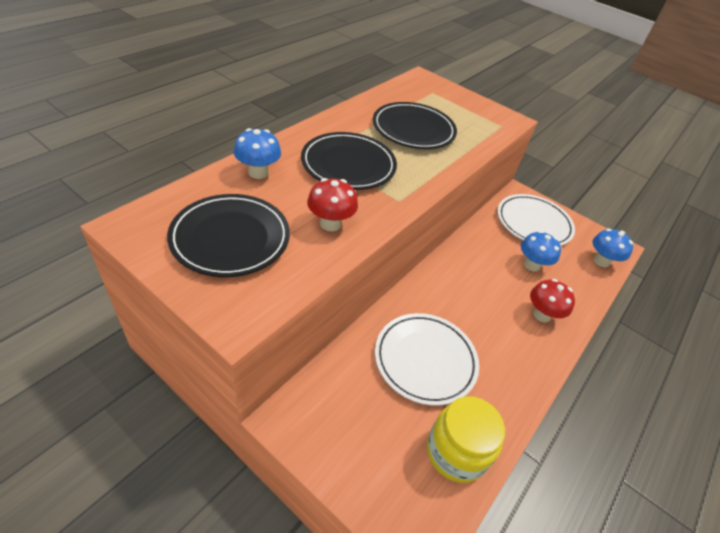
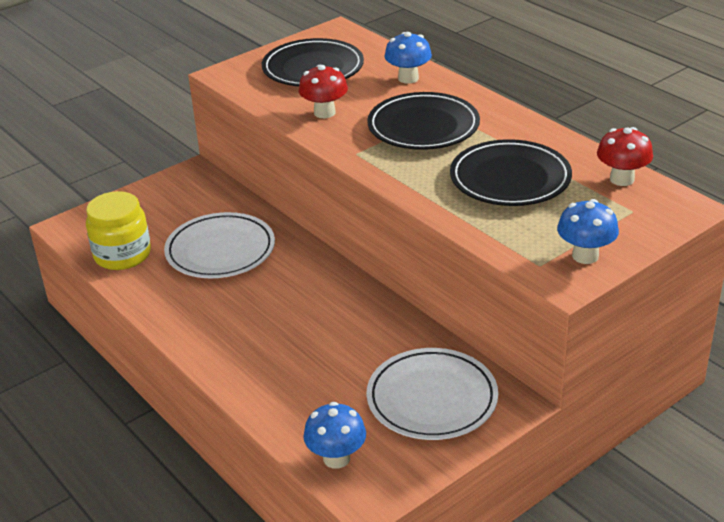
camera: 110 degrees right, 10 degrees down
(532, 265) = (340, 370): blue mushroom -> blue mushroom (585, 256)
(542, 315) = (252, 355): red mushroom -> red mushroom (622, 179)

